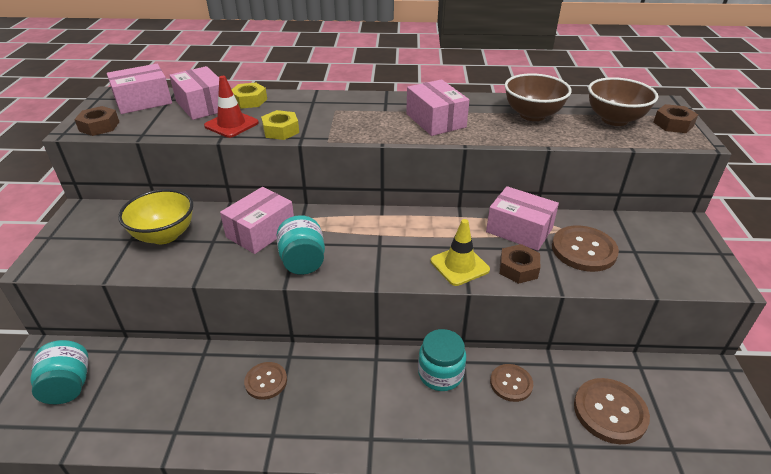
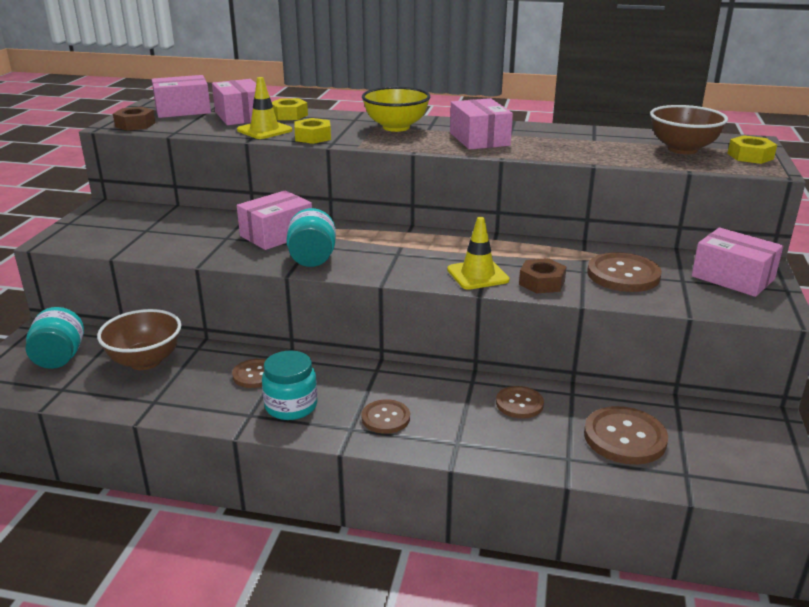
camera: 10 degrees right, 10 degrees down
(164, 235) = (179, 230): yellow bowl -> yellow bowl (396, 127)
(231, 124) = (264, 130): red traffic cone -> yellow traffic cone
(399, 420) = (385, 418): none -> brown button
(440, 374) = (443, 388): turquoise jar -> turquoise jar (291, 406)
(519, 230) = (556, 254): pink box -> pink box (732, 277)
(532, 115) = (589, 141): brown bowl -> brown bowl (145, 361)
(673, 124) = (750, 156): brown nut -> yellow nut

